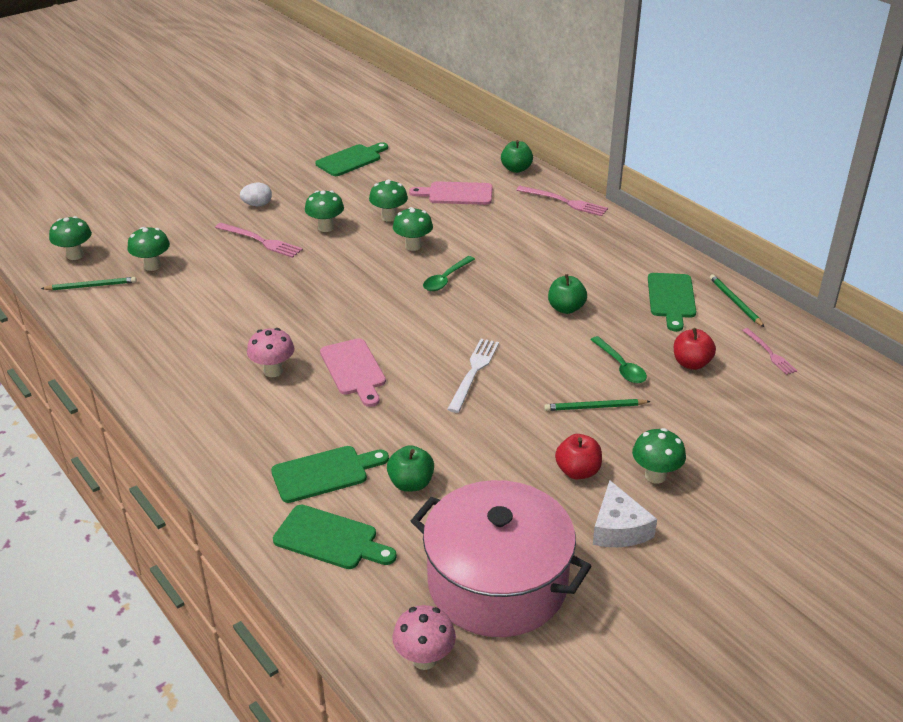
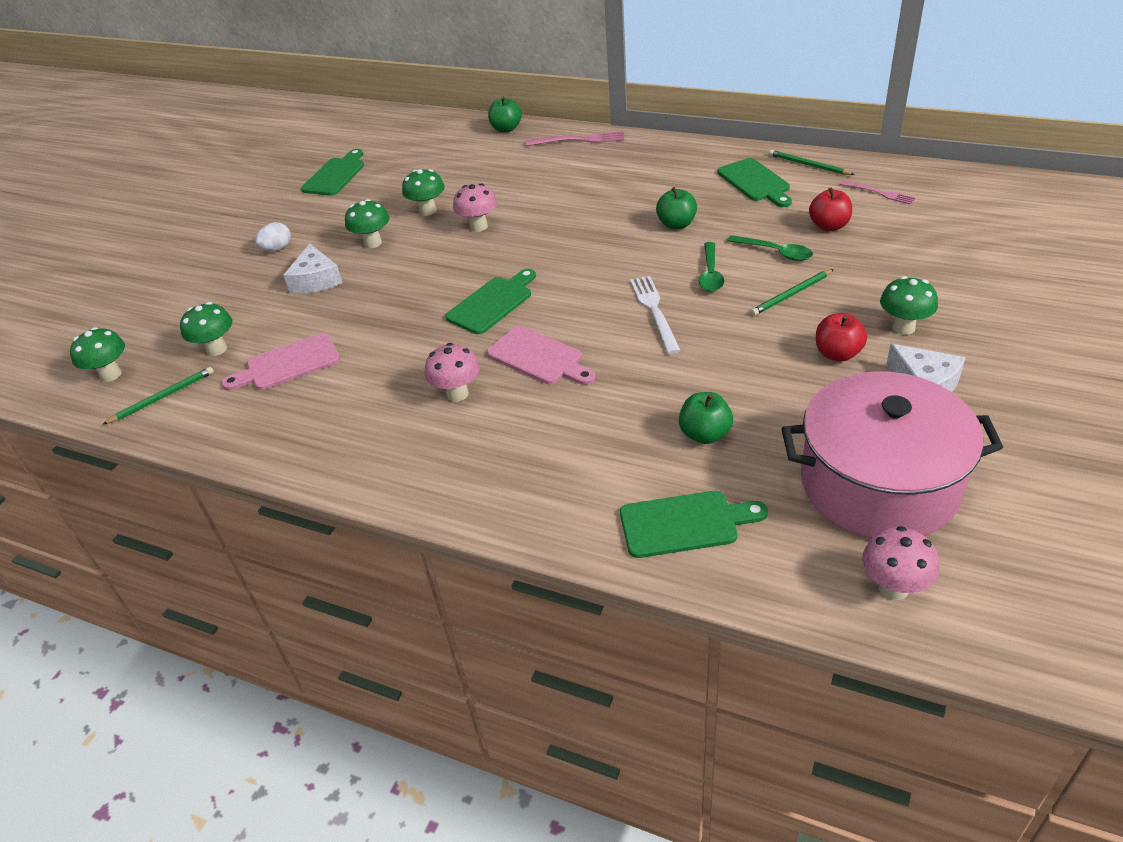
camera: 25 degrees left, 5 degrees up
(260, 241) = (316, 280): pink fork -> white cheese
(324, 473) = (612, 465): green cutting board -> green cutting board (492, 303)
(413, 246) = (478, 227): green mushroom -> pink mushroom
(446, 279) = (541, 243): green spoon -> green spoon (710, 274)
(456, 194) = (472, 168): pink cutting board -> pink cutting board (288, 364)

